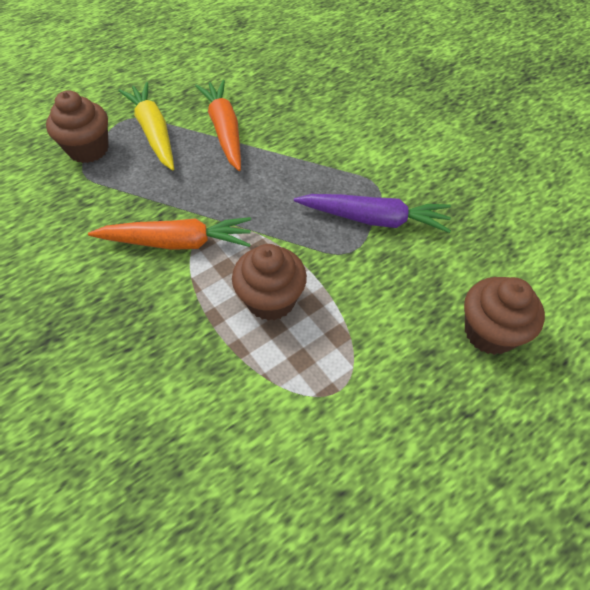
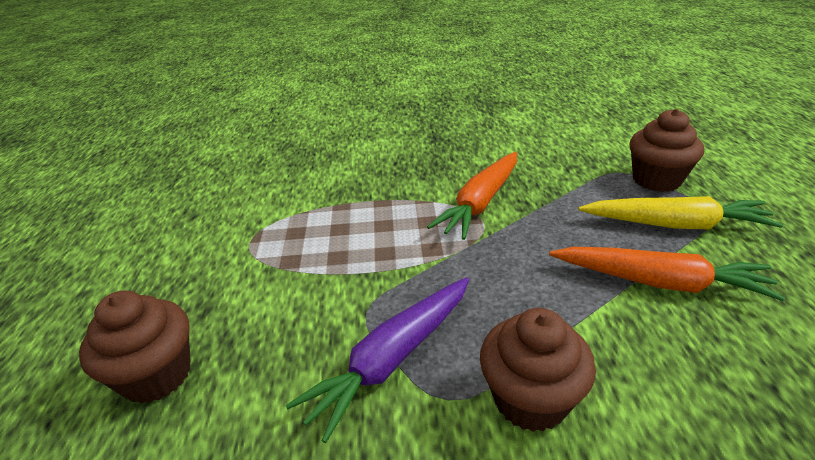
camera: 125 degrees right, 20 degrees down
(270, 300) = (366, 235): brown cupcake -> brown cupcake (530, 399)

